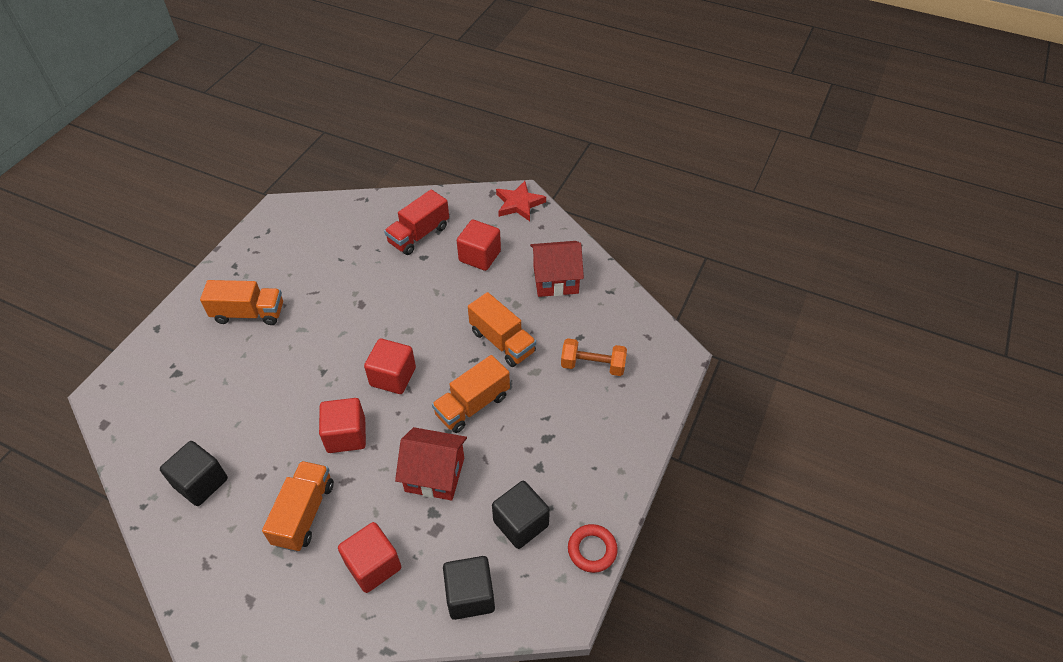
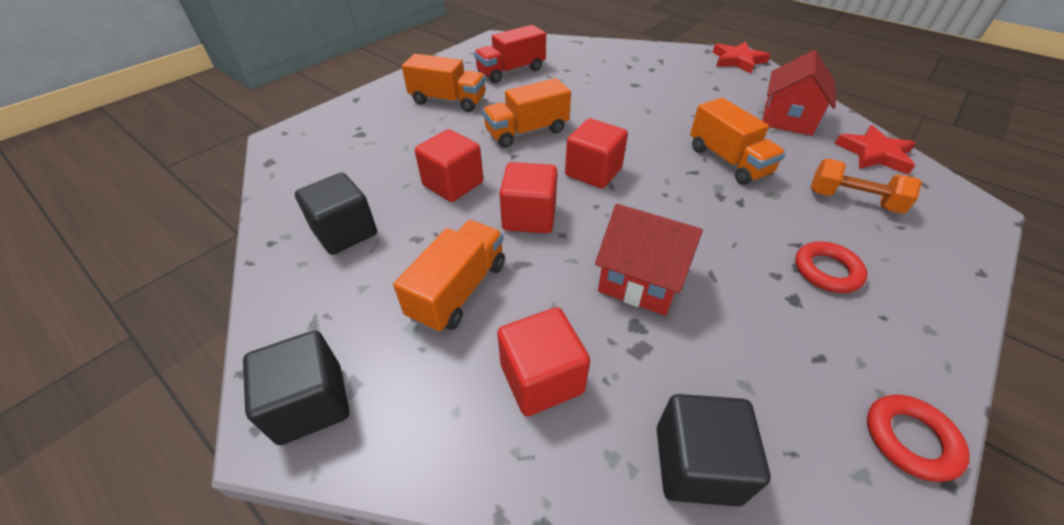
camera: 15 degrees right, 5 degrees down
(419, 235) = (631, 69): red truck -> red truck (511, 71)
(472, 405) = (693, 214): orange truck -> orange truck (527, 132)
(479, 256) = (697, 91): red cube -> red cube (453, 184)
(521, 523) = (775, 369): black cube -> black cube (311, 403)
(555, 280) = (788, 119): red house -> red house turned 75 degrees counterclockwise
(563, 437) = (827, 271): none -> red ring
(618, 310) = (874, 154): none -> red star

